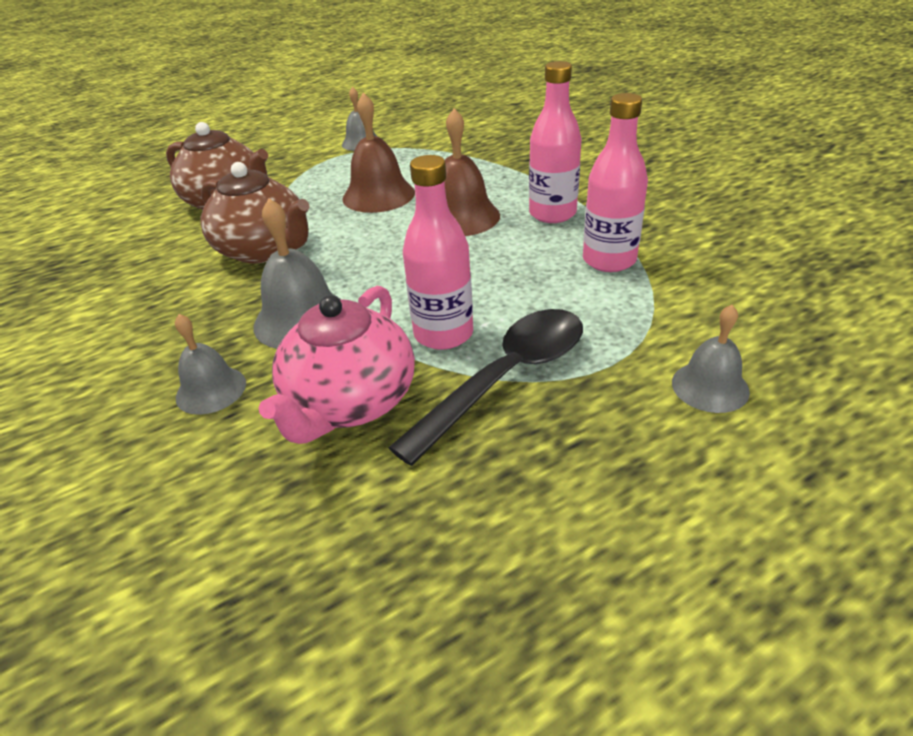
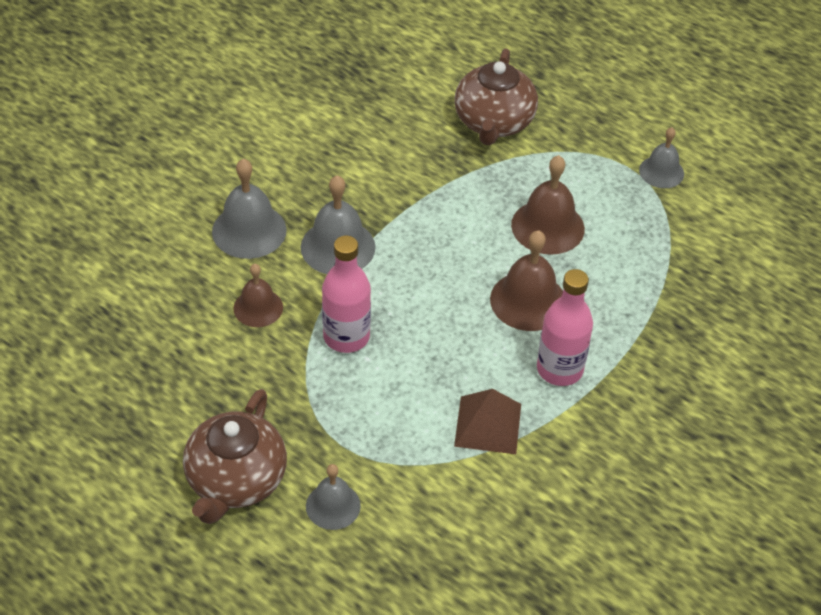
camera: 65 degrees right, 10 degrees up
(211, 390) = (249, 230): grey bell -> grey bell, size x1.57
(264, 250) = (423, 184): brown teapot -> brown teapot (236, 480)
(350, 403) = (258, 307): pink teapot -> brown bell
(506, 378) = (307, 385): black spoon -> none
(609, 260) = (488, 425): pink bottle -> brown pyramid

